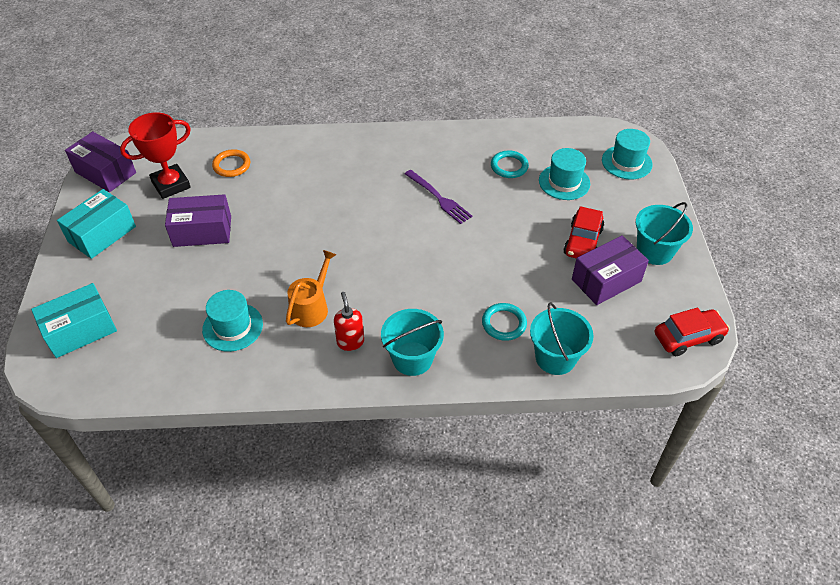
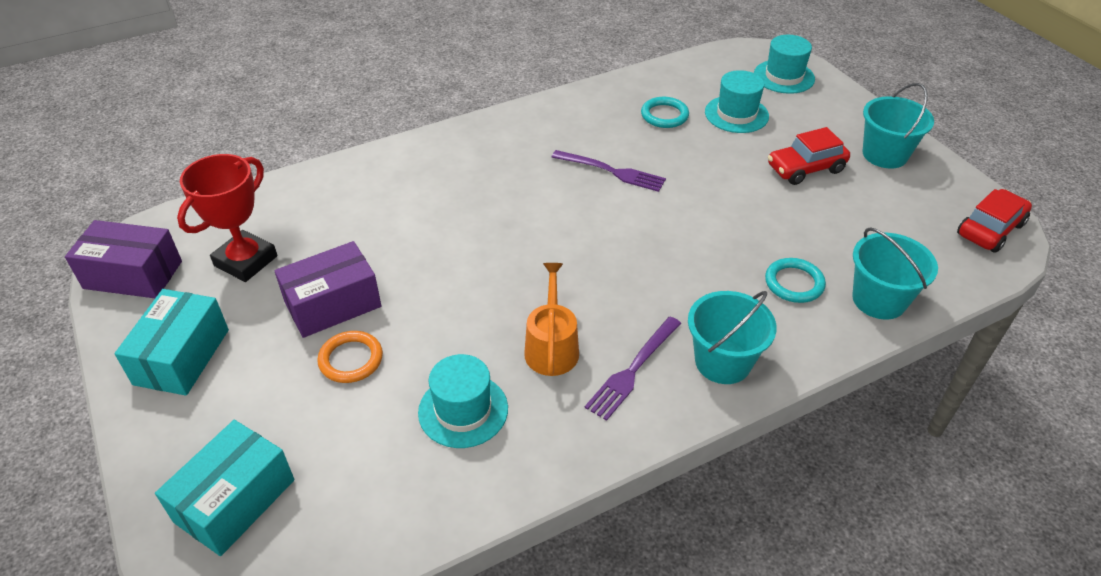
camera: 25 degrees left, 5 degrees down
(231, 165) = (317, 212): orange ring -> orange ring (351, 359)
(350, 342) = (632, 371): red soap dispenser -> purple fork
(582, 242) = (805, 168): red car -> red car turned 75 degrees clockwise
(606, 280) = (862, 200): purple box -> none

